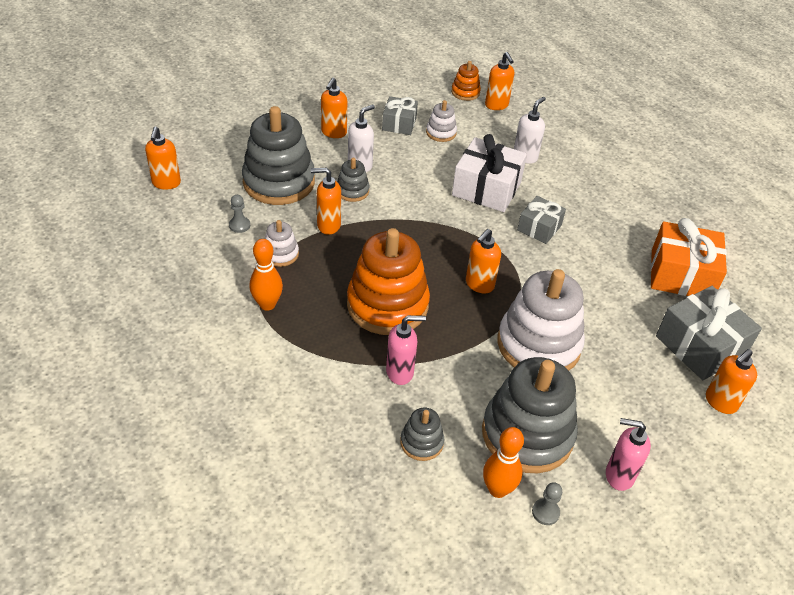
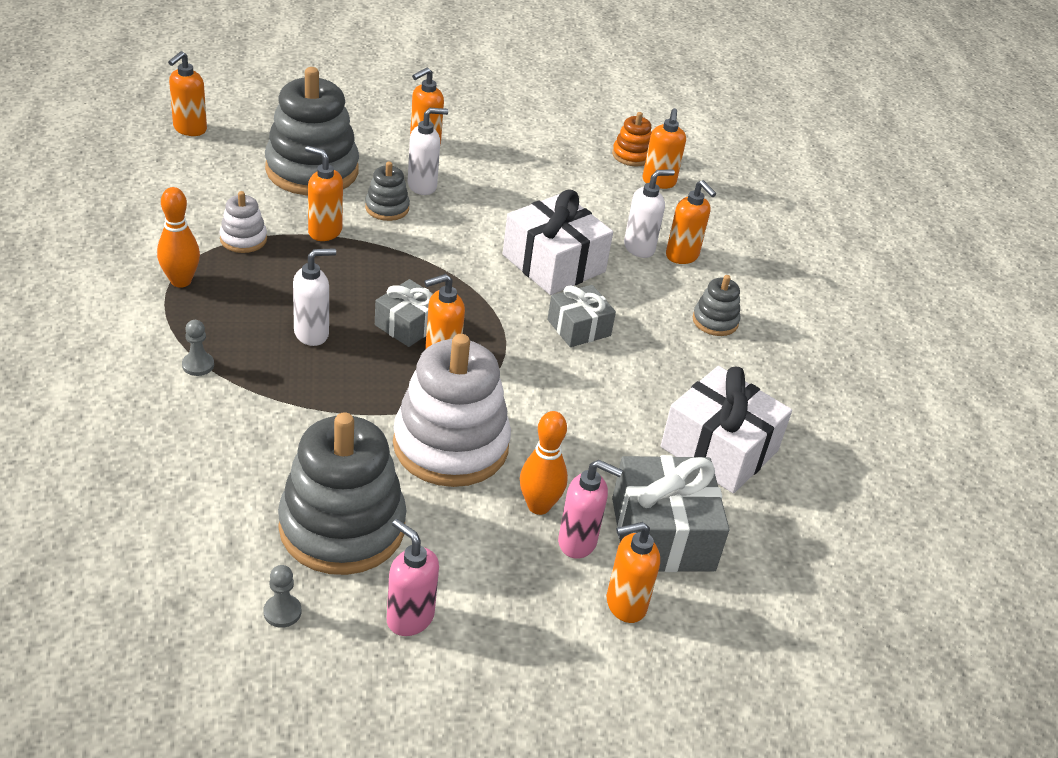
camera: 25 degrees right, 5 degrees down
(239, 225) = (227, 196): grey pawn -> grey pawn (198, 365)
(387, 305) = (312, 333): orange stacking toy -> white soap dispenser
(399, 124) = (513, 160): grey gift -> grey gift (408, 325)
(400, 372) = (259, 404): pink soap dispenser -> pink soap dispenser (578, 542)
(421, 442) = (213, 480): grey stacking toy -> grey stacking toy (715, 321)
(441, 133) = (556, 187): white stacking toy -> none
(497, 489) = (251, 564): orange bowling pin -> orange bowling pin (538, 506)
(553, 152) = (682, 256): none -> orange soap dispenser
(681, 274) = (719, 449): orange gift -> white gift

